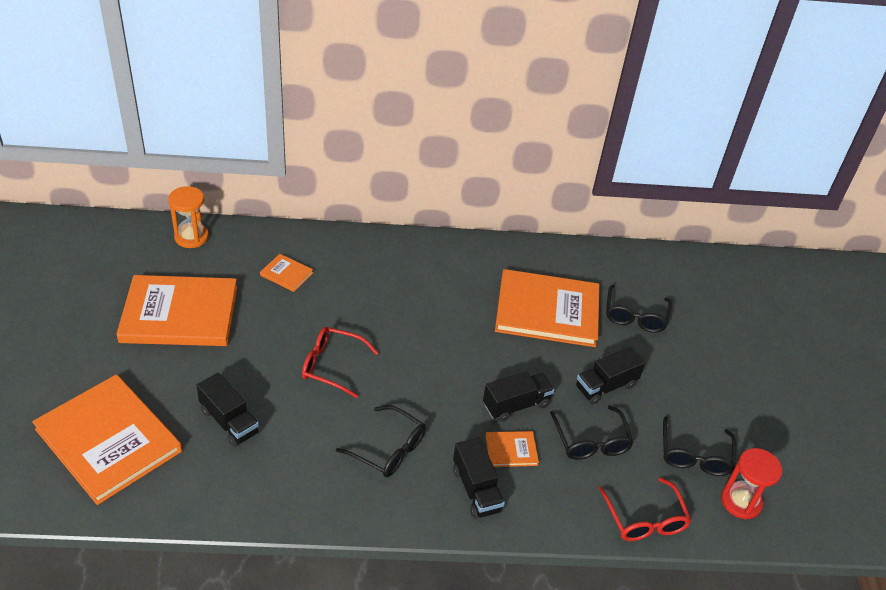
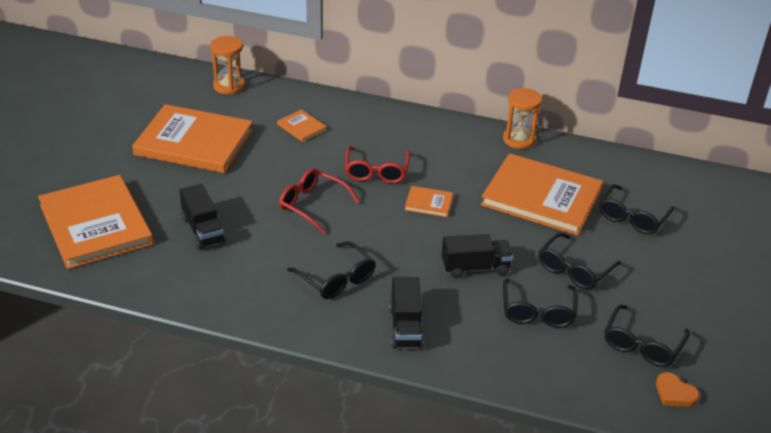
camera: 20 degrees right, 5 degrees down
(502, 249) = (519, 140): none -> orange hourglass
(511, 450) = (454, 303): orange book -> orange book (428, 203)
(606, 386) = (574, 270): black truck -> black glasses
(644, 519) = (564, 386): red glasses -> red glasses (376, 172)
(741, 502) = (674, 393): red hourglass -> orange heart

